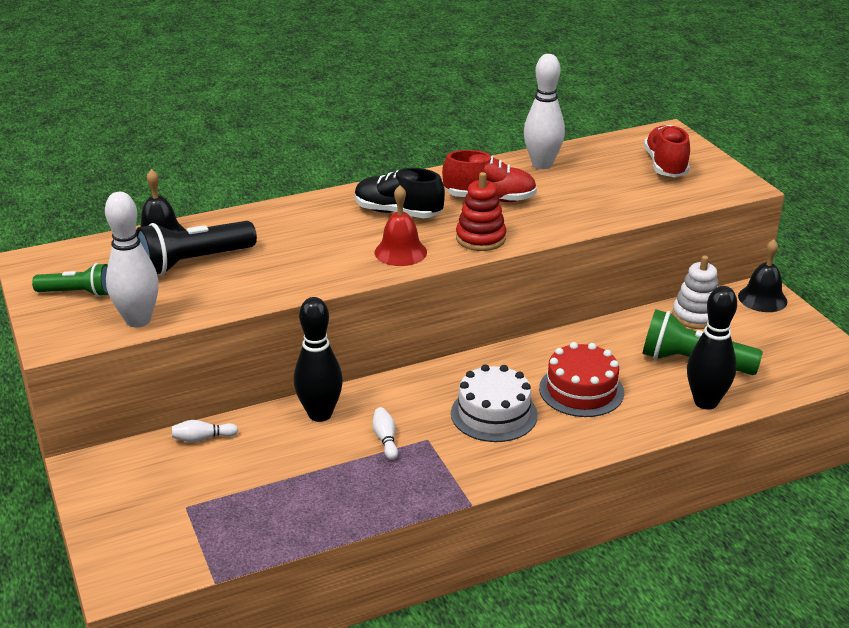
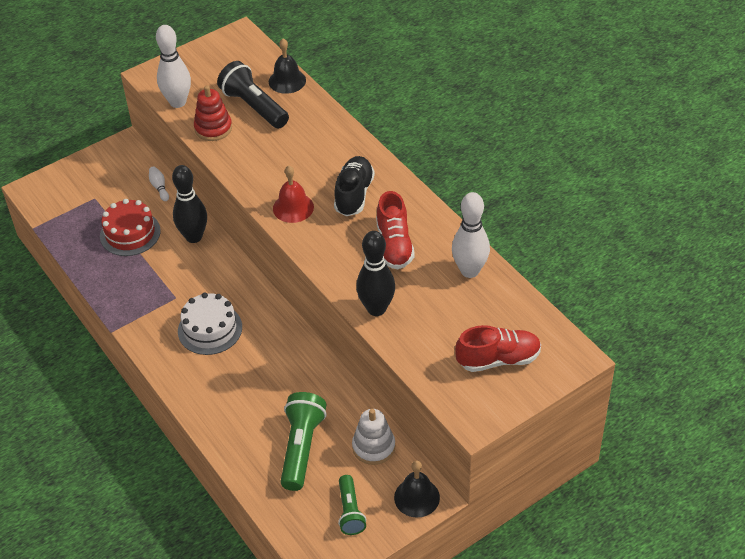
camera: 80 degrees right, 15 degrees up
(77, 293) = (204, 67): green flashlight -> green flashlight (350, 512)
(385, 439) = (171, 276): white bowling pin -> none
(480, 238) = (325, 249): red stacking toy -> red stacking toy (213, 128)
(581, 390) = (248, 377): red cake -> red cake (130, 233)
(705, 402) = (247, 458): black bowling pin -> black bowling pin (376, 309)

